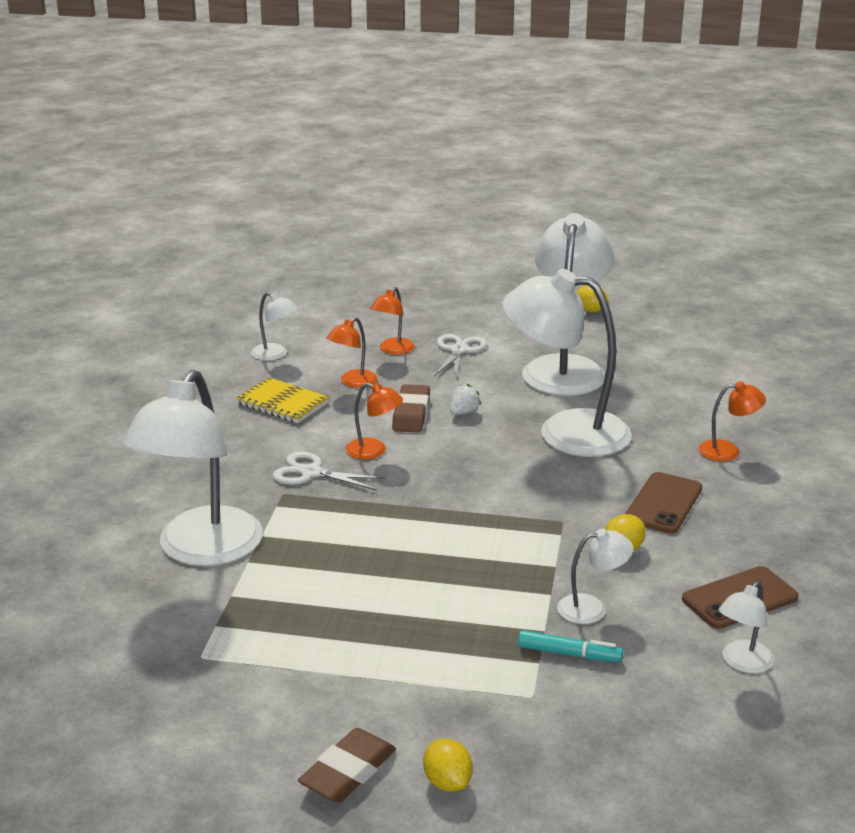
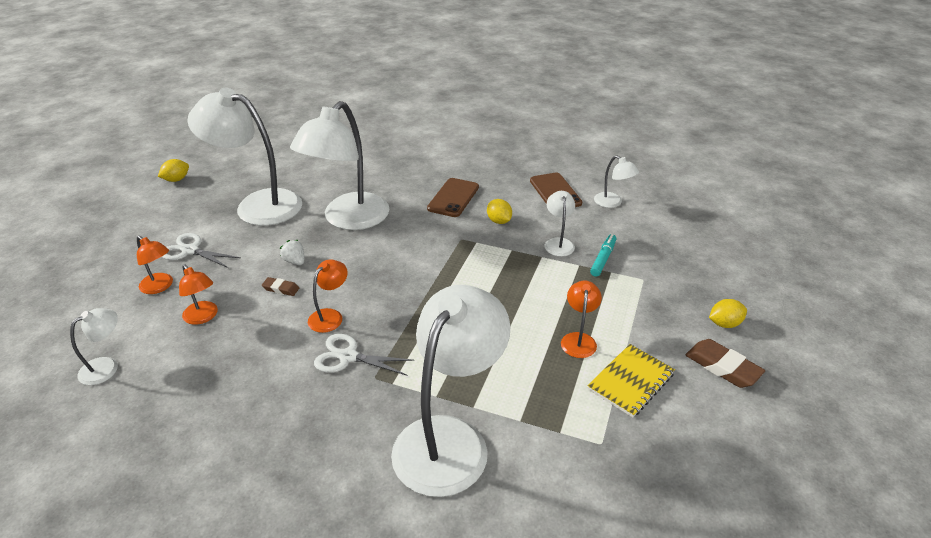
camera: 80 degrees left, 10 degrees up
(201, 550) = (449, 438): white lamp -> white lamp turned 90 degrees counterclockwise
(283, 403) = (212, 367): yellow notebook -> yellow notebook (630, 381)
(311, 473) = (348, 357): white scissors -> white scissors turned 75 degrees clockwise
(411, 414) = (281, 289): brown eraser -> brown eraser, size x0.56
(663, 503) = (453, 198): brown phone -> brown phone turned 75 degrees clockwise
(728, 451) = (403, 165): orange lamp -> orange lamp (578, 339)

